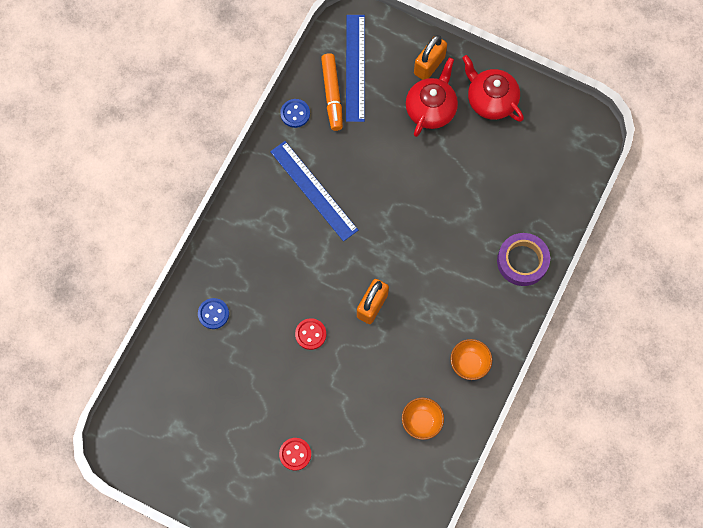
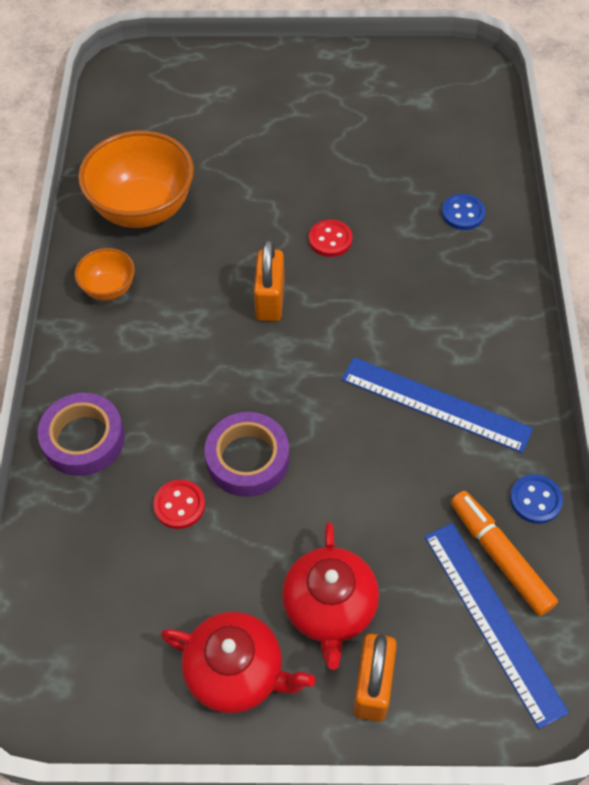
camera: 155 degrees right, 15 degrees down
(295, 454) = (276, 127): red button -> red button (179, 505)
(421, 421) = (143, 208): orange bowl -> orange bowl, size x1.98
(435, 206) = (247, 459): none -> purple tape

